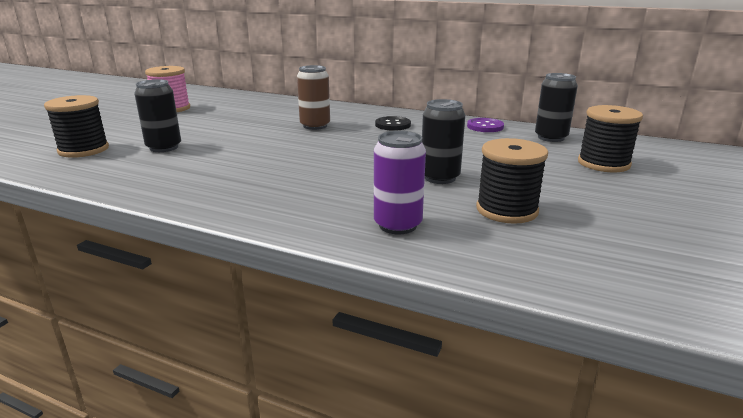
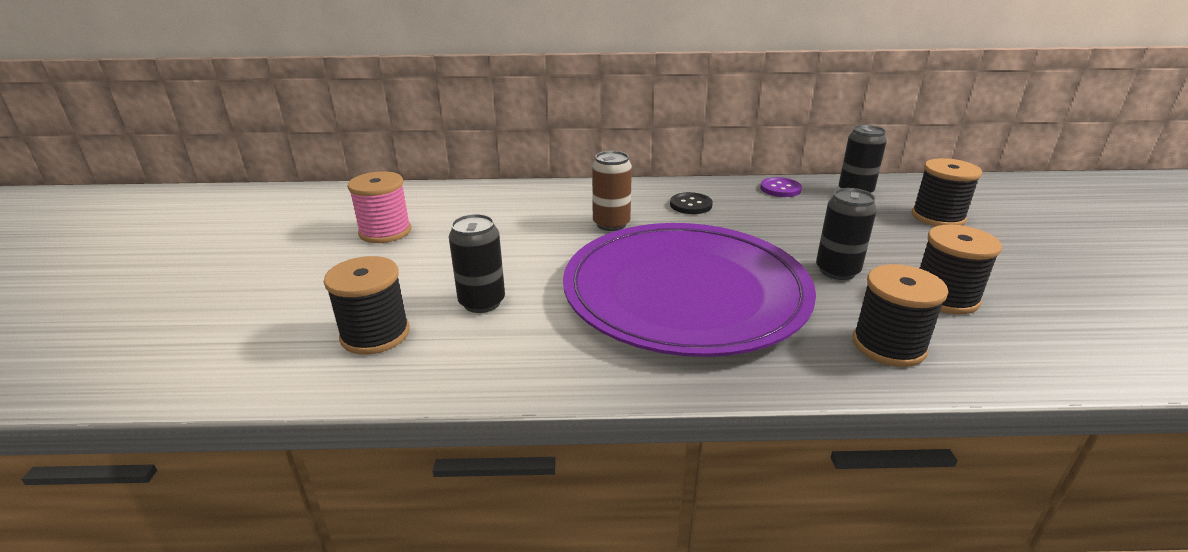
camera: 25 degrees left, 5 degrees up
(298, 167) = (685, 292): none -> purple plate
(397, 225) = (888, 345): purple can -> black spool

